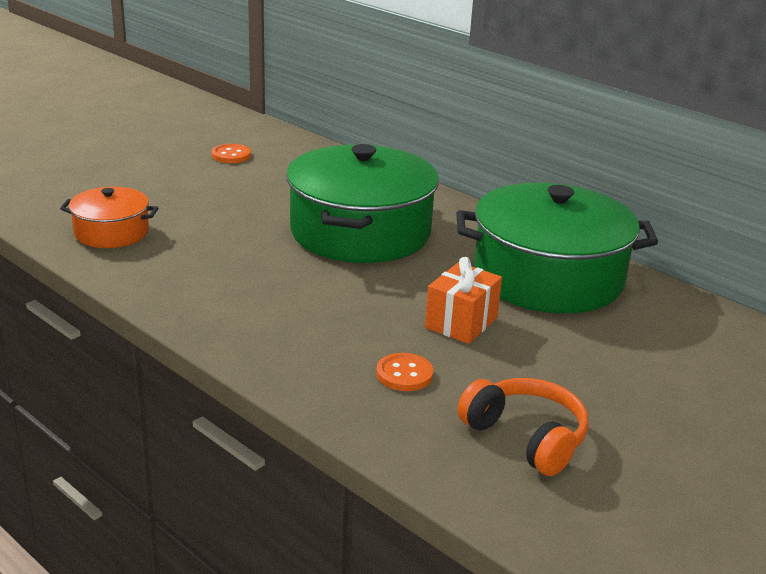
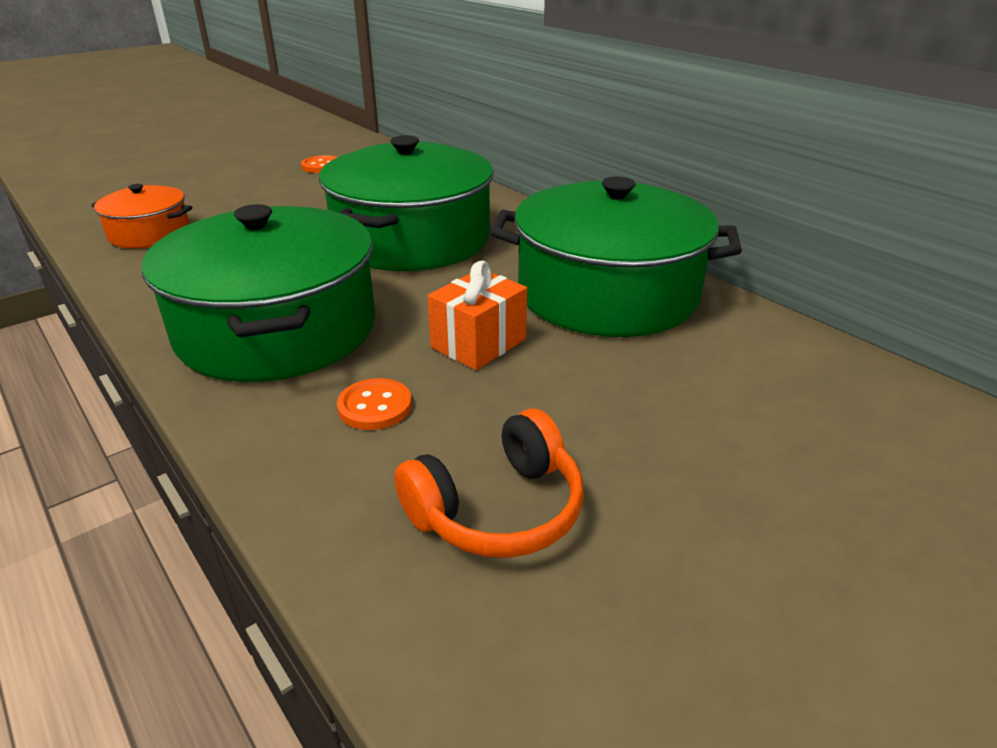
camera: 10 degrees right, 5 degrees up
(290, 317) = (277, 329): none -> green pot
(526, 437) = (498, 509): orange headphones -> orange headphones turned 90 degrees clockwise

